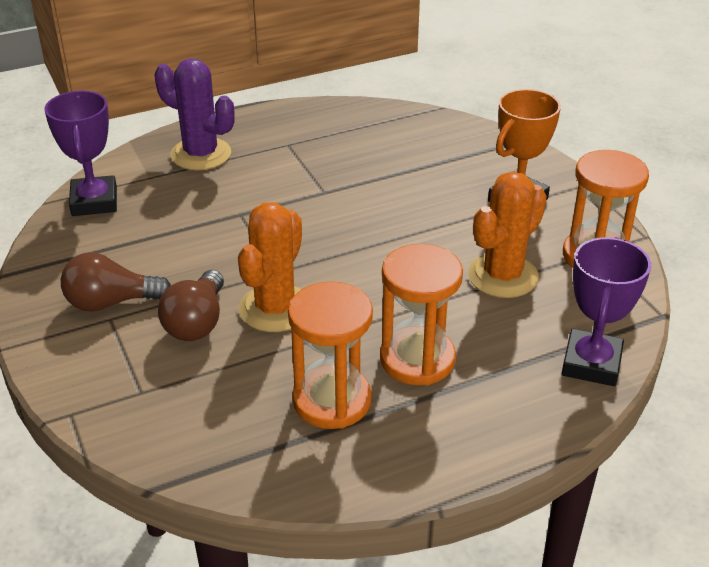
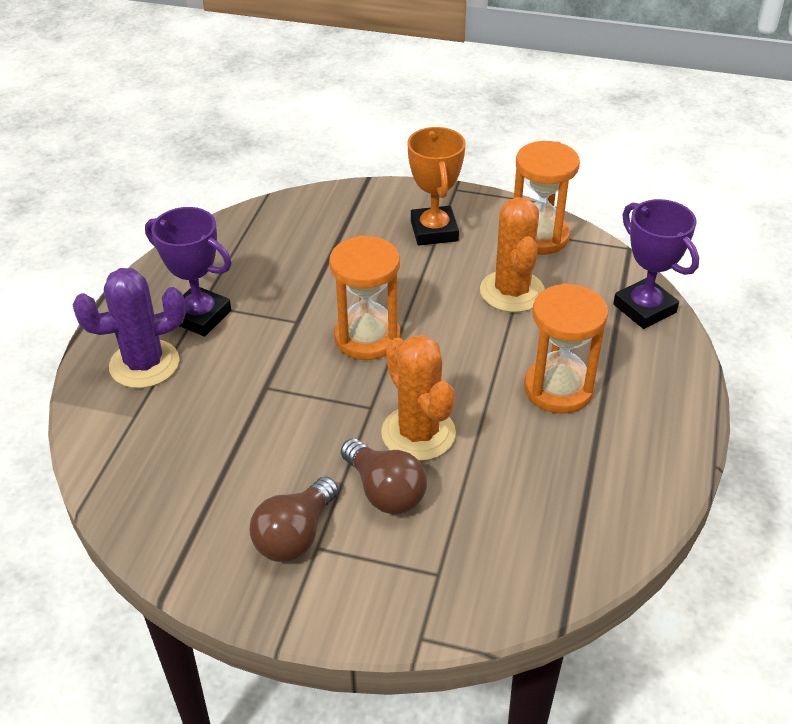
camera: 50 degrees left, 5 degrees up
(94, 201) = (125, 473): purple trophy -> purple trophy (200, 316)
(332, 400) = (559, 460): orange hourglass -> orange hourglass (367, 338)

